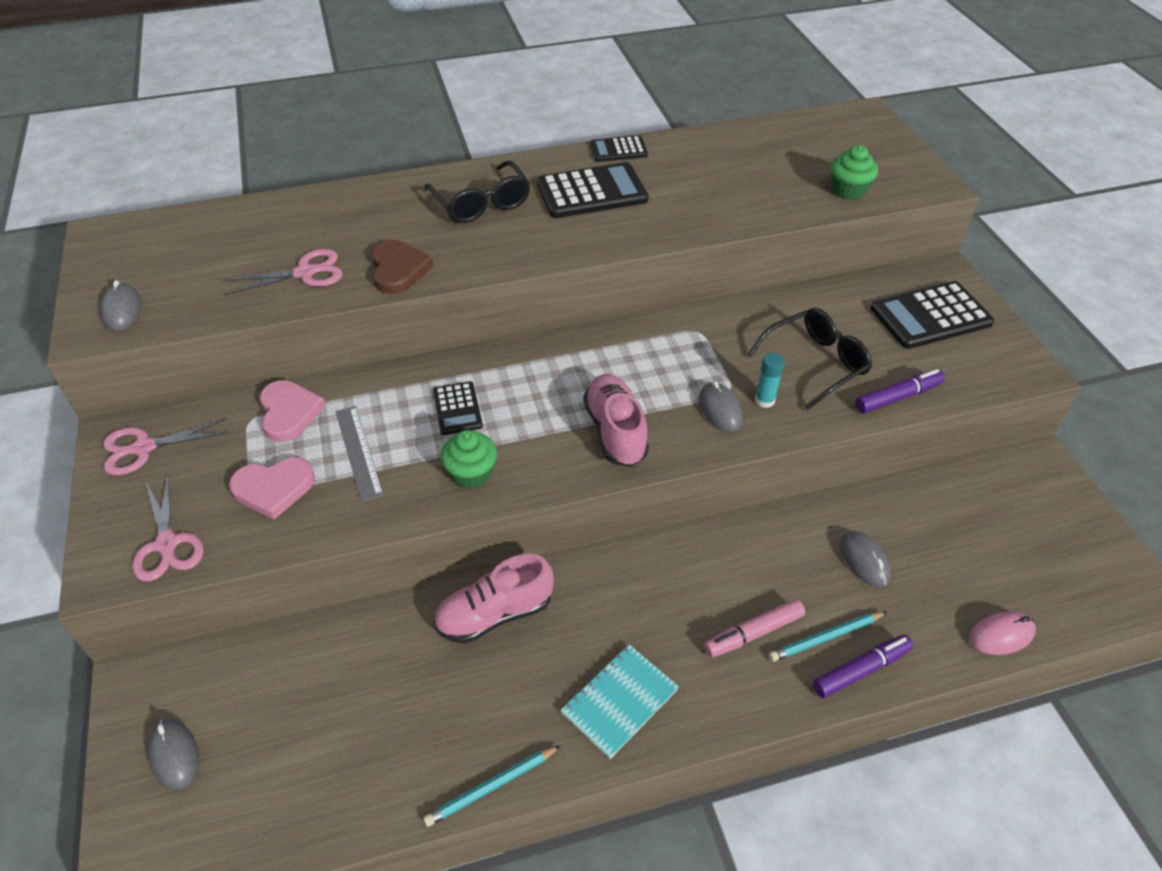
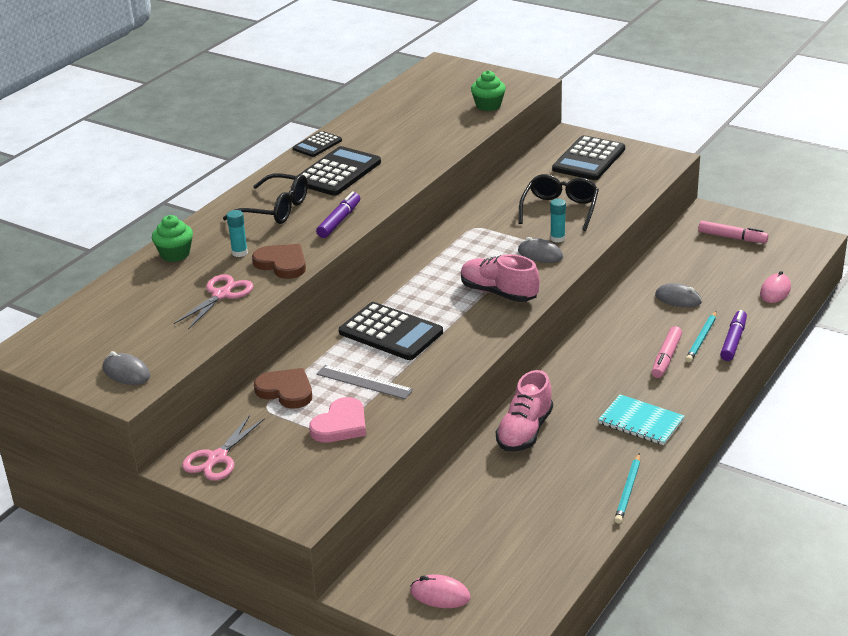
camera: 40 degrees left, 15 degrees down
(167, 544) = (318, 482): pink scissors -> none
(174, 755) = (440, 595): grey mouse -> pink mouse
(289, 413) = (286, 391): pink heart -> brown heart
(385, 234) = (239, 253): none -> turquoise glue stick
(457, 408) = (391, 332): black calculator -> black calculator, size x1.78
(471, 473) = (448, 353): green cupcake -> green cupcake (175, 254)
(619, 701) = (641, 422): turquoise notebook -> turquoise notebook turned 60 degrees counterclockwise
(897, 397) = (621, 203): purple marker -> purple marker (339, 221)
(1033, 518) = (732, 237): none -> pink marker

